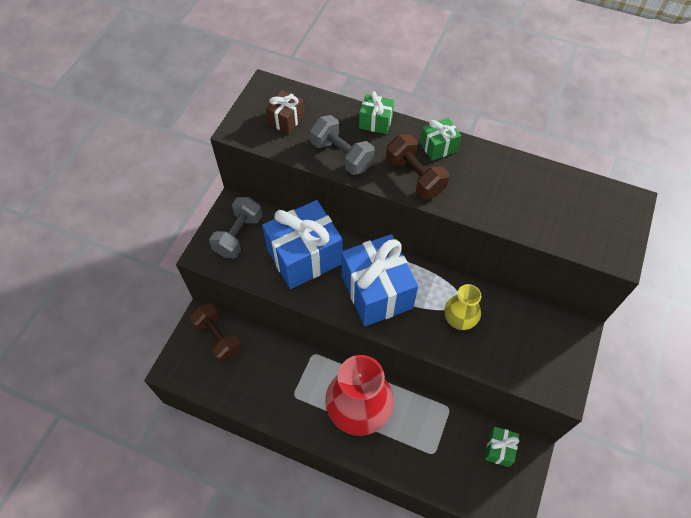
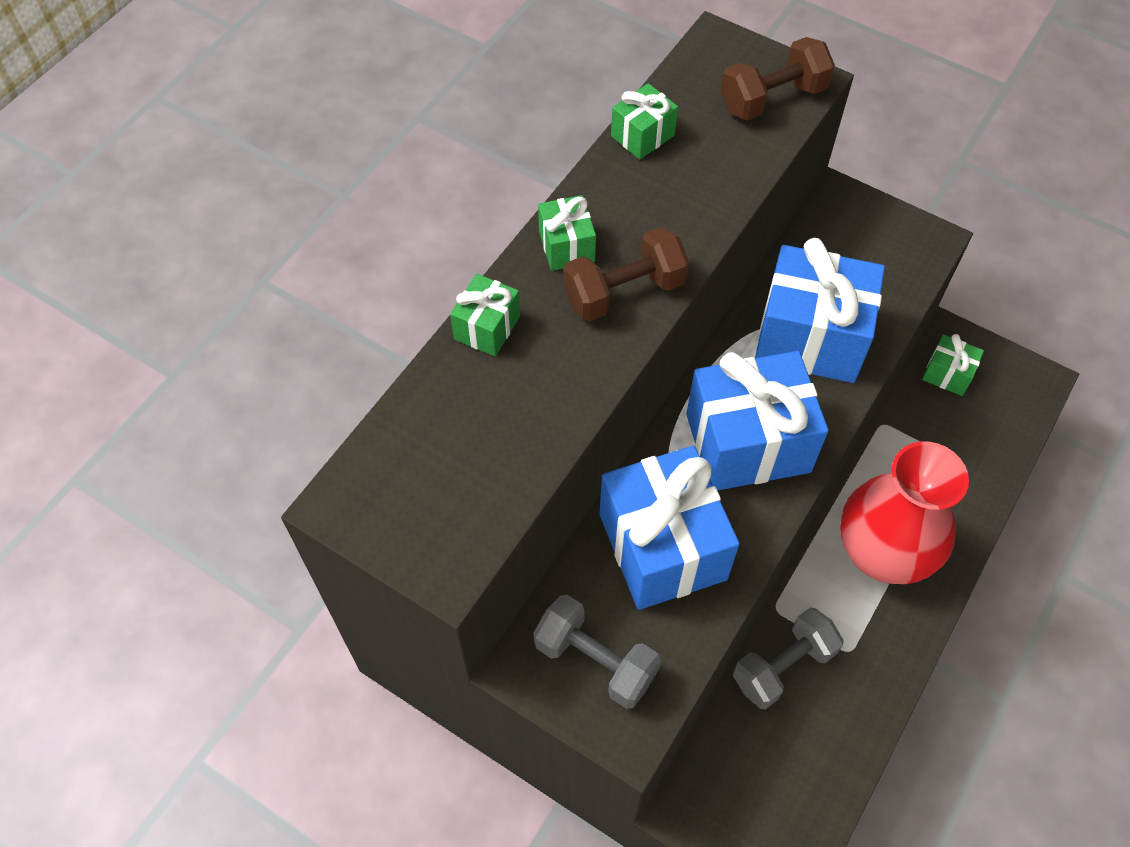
camera: 80 degrees left, 0 degrees up
(218, 338) = (727, 777): brown dumbbell -> brown dumbbell (772, 99)
(286, 120) = (443, 476): brown gift -> none
(341, 155) = (554, 394): grey dumbbell -> grey dumbbell (783, 666)
(459, 320) = (810, 338): yellow vase -> blue gift
(533, 171) = (642, 136): none -> green gift

